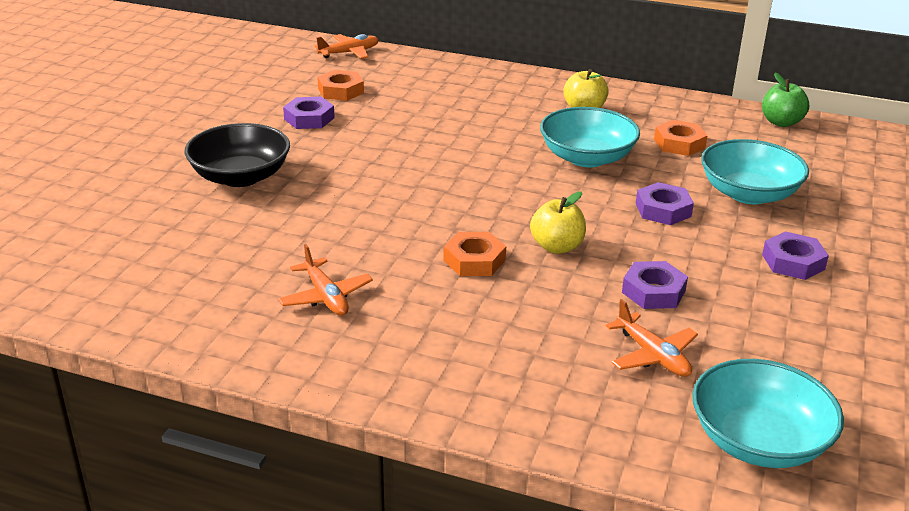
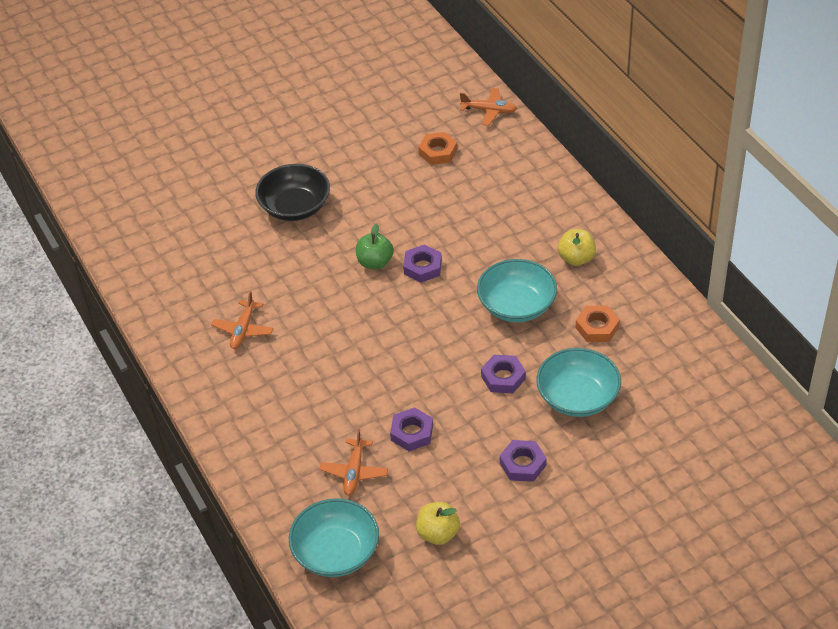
camera: 45 degrees right, 15 degrees up
(309, 118) = (388, 171): purple nut -> purple nut (423, 267)
(474, 260) = (345, 350): orange nut -> none
(557, 247) = (402, 368): yellow apple -> yellow apple (438, 533)
(781, 122) = (703, 348): green apple -> green apple (375, 262)

